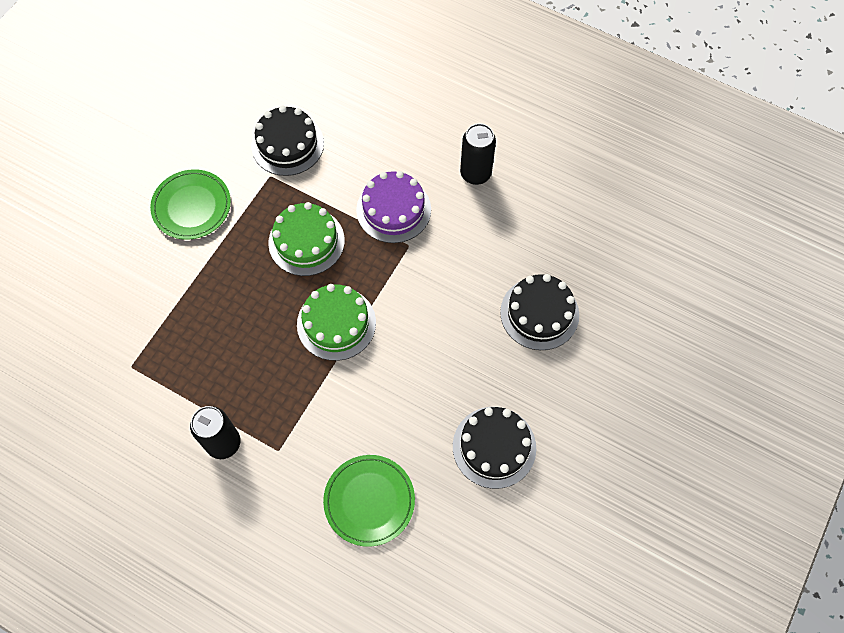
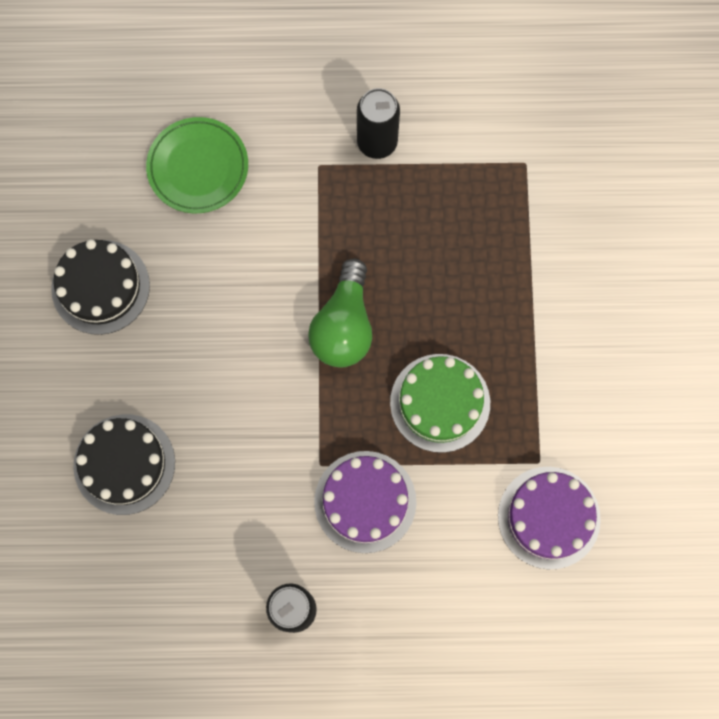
camera: 150 degrees right, 10 degrees up
(192, 207) = (600, 371): green plate -> none
(287, 144) = (549, 517): black cake -> purple cake
(336, 323) = (344, 326): green cake -> green light bulb

